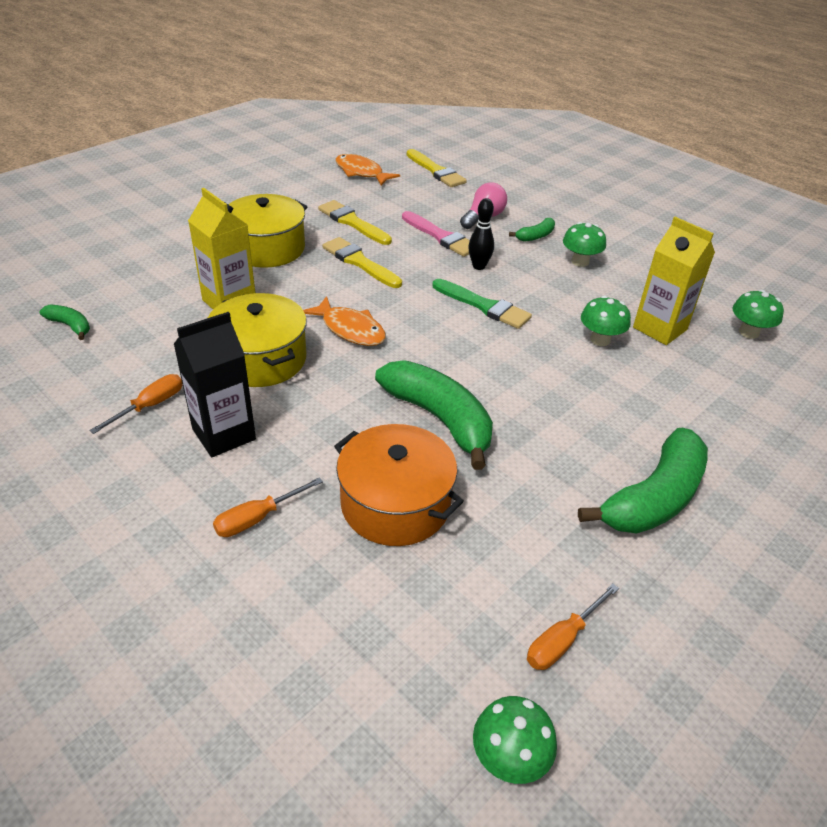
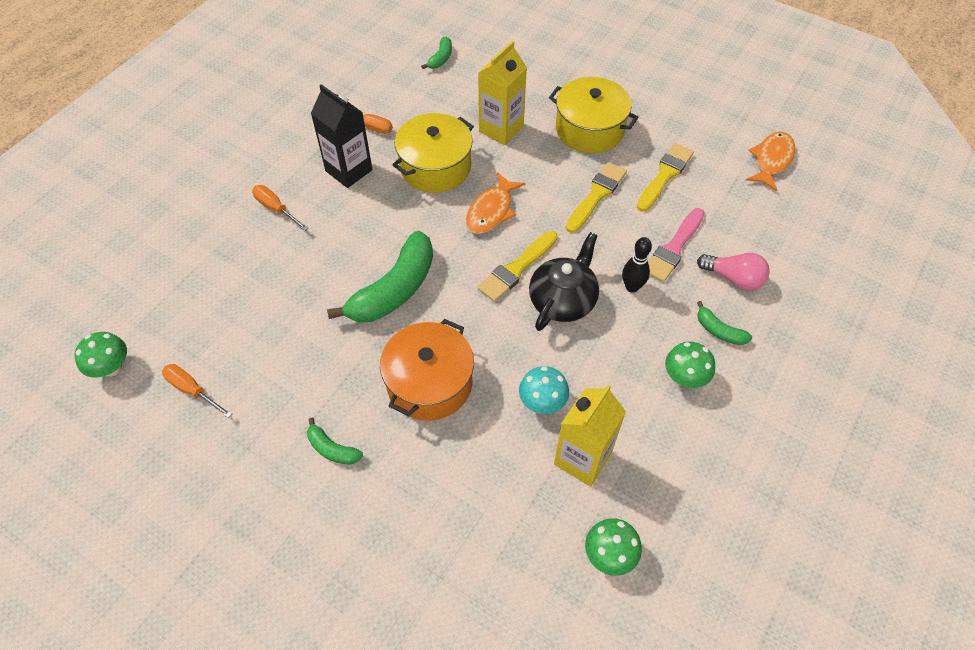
camera: 80 degrees right, 15 degrees up
(395, 504) = (299, 278): orange pot -> orange pot (429, 383)
(436, 171) = (817, 221): yellow brush -> yellow brush (516, 268)
(484, 306) = (563, 300): green brush -> black teapot
(600, 340) = (542, 402): green mushroom -> turquoise mushroom
(653, 498) = (332, 449): green banana -> green banana, size x0.47

